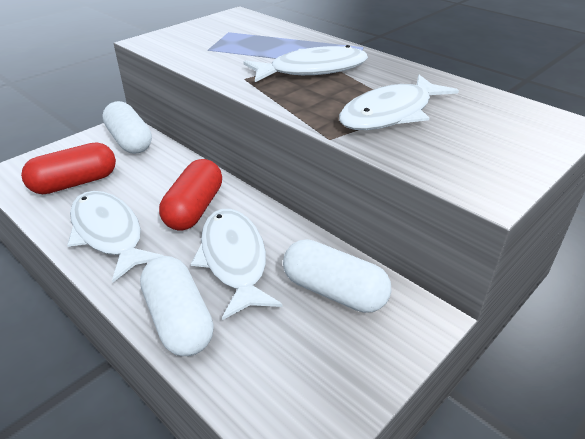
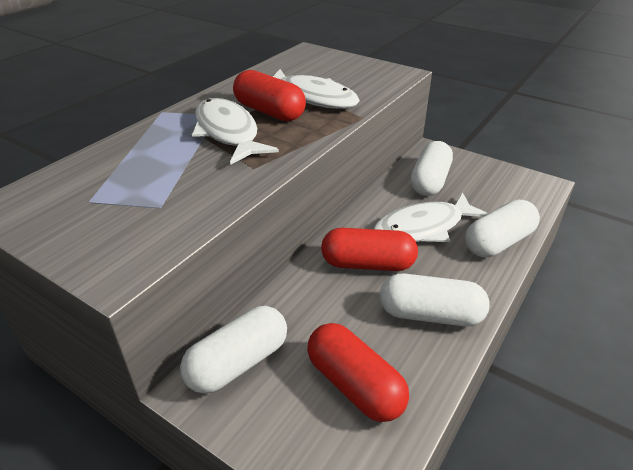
camera: 100 degrees left, 0 degrees up
(109, 233) = (430, 315): white fish -> white capsule
(354, 89) = (269, 112): none -> red capsule

